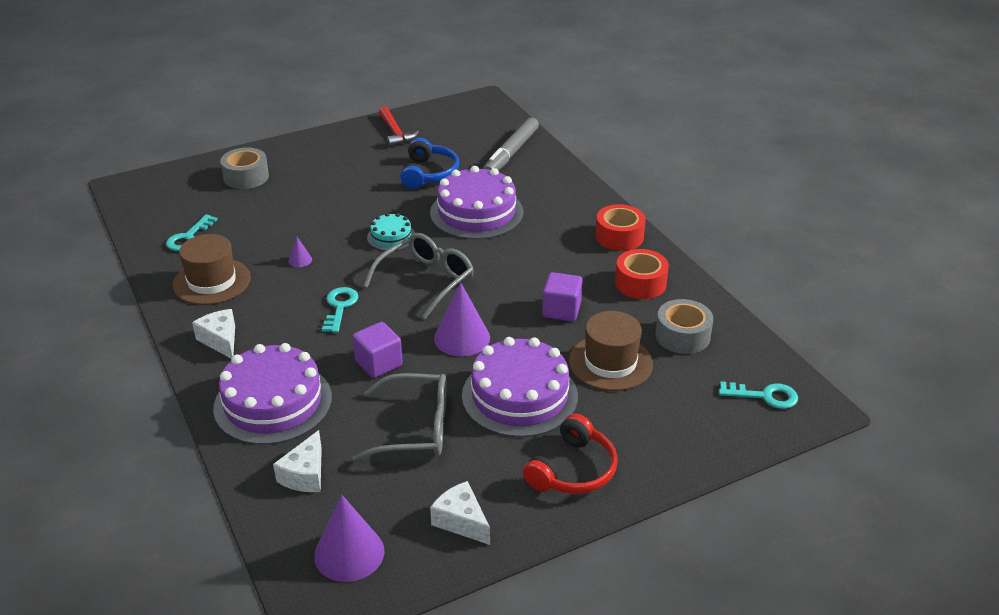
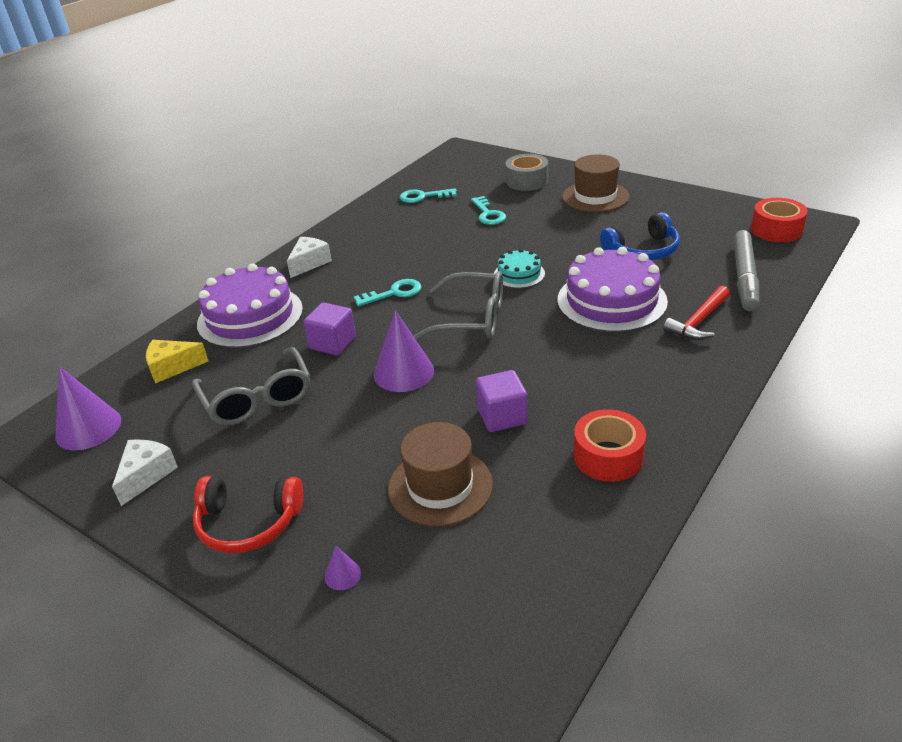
camera: 65 degrees right, 0 degrees up
(212, 281) = (377, 228): brown hat -> brown hat (595, 197)
(300, 260) = (440, 249): purple cone -> purple cone (342, 575)
(305, 475) = (172, 367): white cheese -> yellow cheese
(395, 132) = (685, 208): red hammer -> red hammer (698, 321)
(511, 153) = (744, 277): grey marker -> grey marker turned 75 degrees counterclockwise
(519, 396) = (341, 442): purple cake -> none
(619, 236) = (682, 406): red tape -> red tape (776, 230)
(682, 336) = (538, 529): grey tape -> none
(764, 396) = (477, 654): turquoise key -> turquoise key (488, 214)

